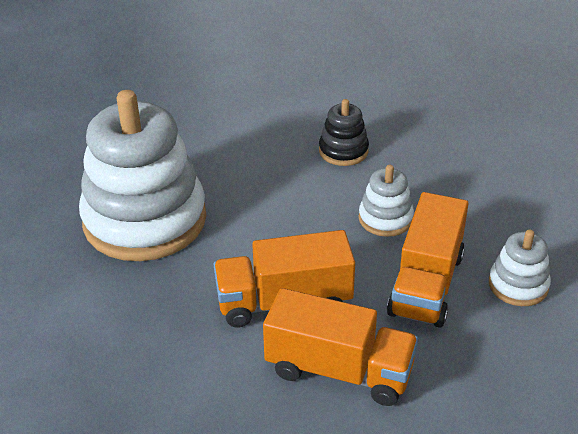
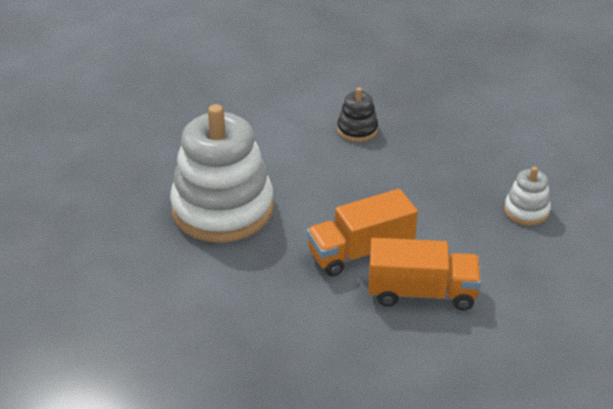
camera: 15 degrees left, 0 degrees up
(385, 219) = (411, 177): white stacking toy -> none
(426, 284) = (460, 221): orange truck -> none

